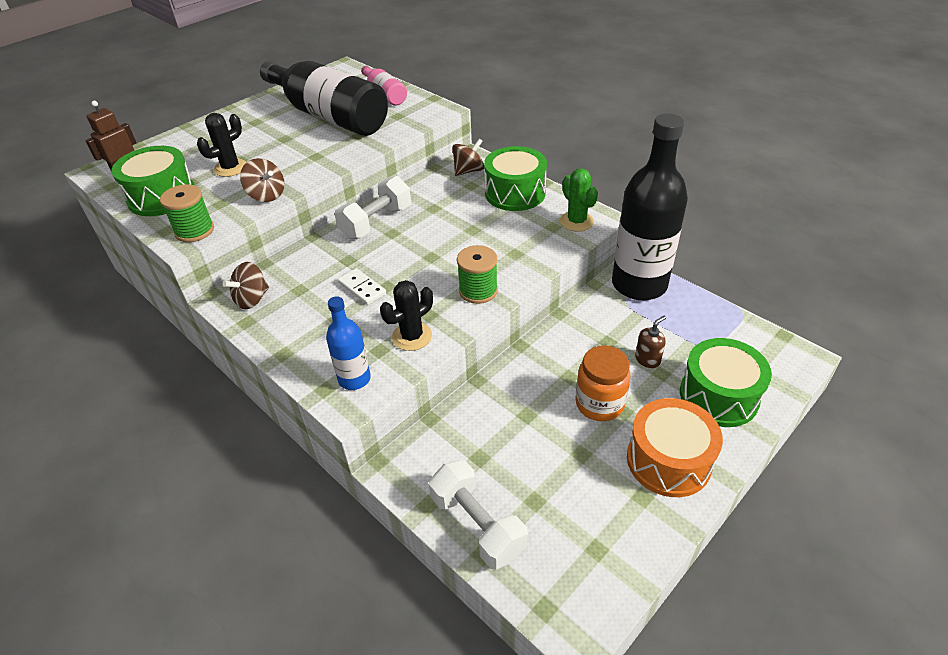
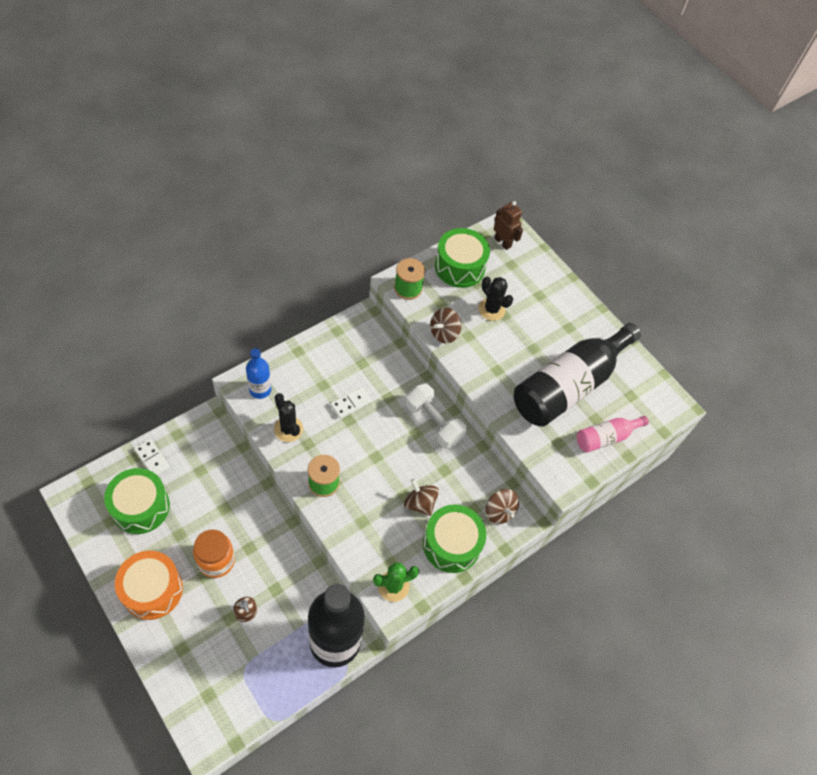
camera: 90 degrees right, 15 degrees up
(252, 299) = (359, 334): brown spinning top -> brown spinning top (420, 503)
(477, 525) = (152, 459): white dumbbell -> white domino
(718, 396) = (193, 652): green drum -> green drum (140, 507)

